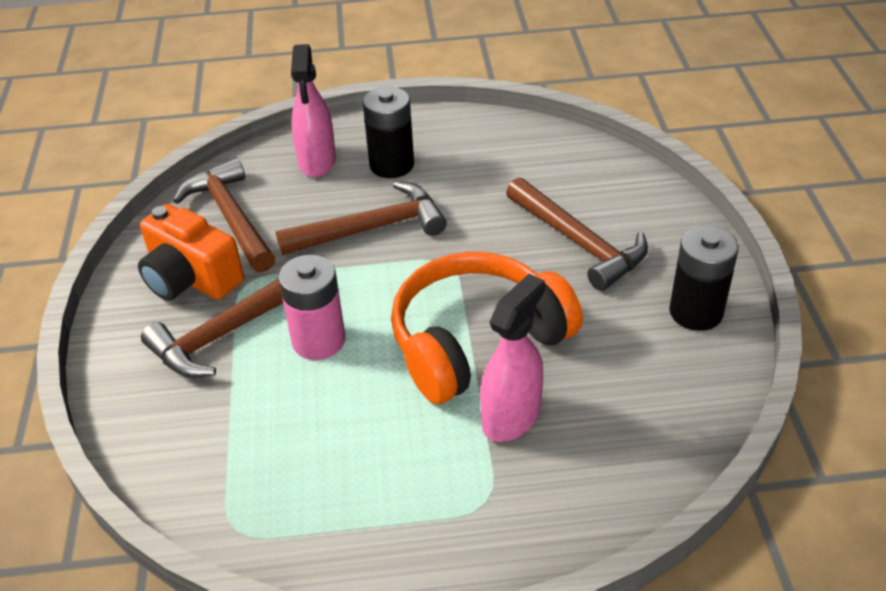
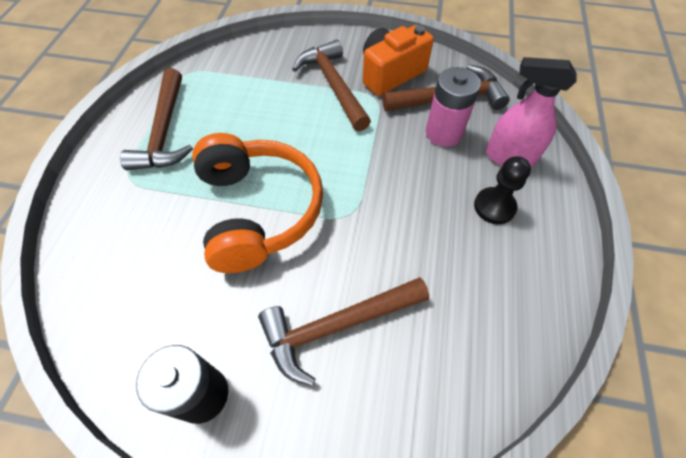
camera: 105 degrees right, 15 degrees up
(318, 340) = (304, 125): pink battery -> pink battery (443, 133)
(371, 228) = (410, 174): brown hammer -> brown hammer (165, 131)
(391, 165) = (494, 207): black battery -> black pawn
(511, 417) = (180, 211): pink spray bottle -> none

